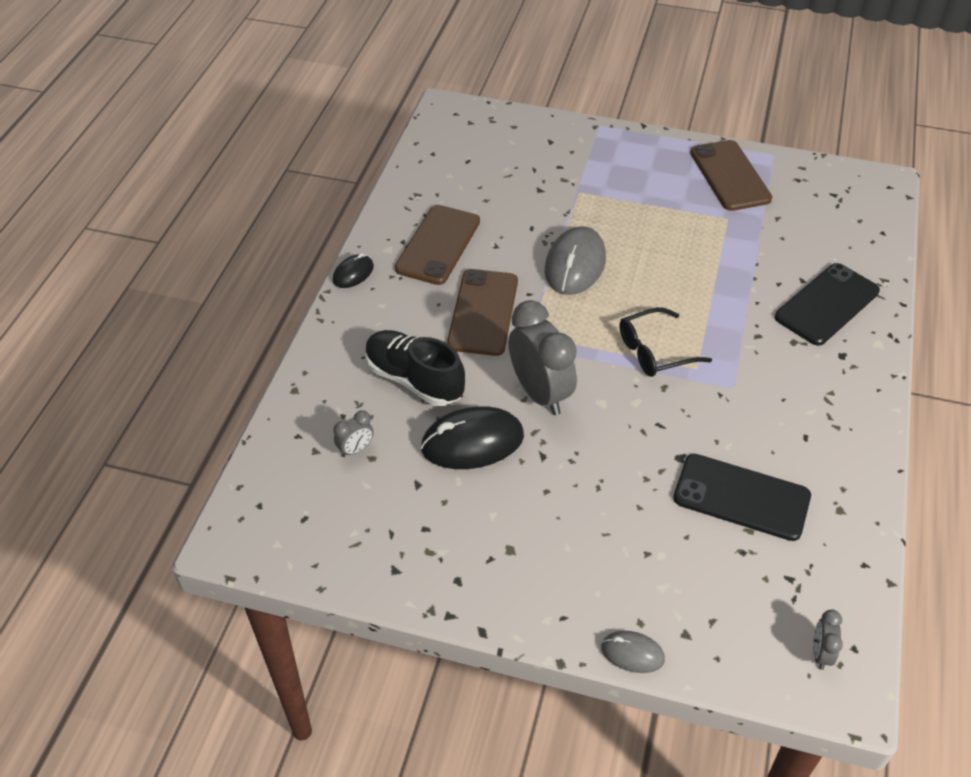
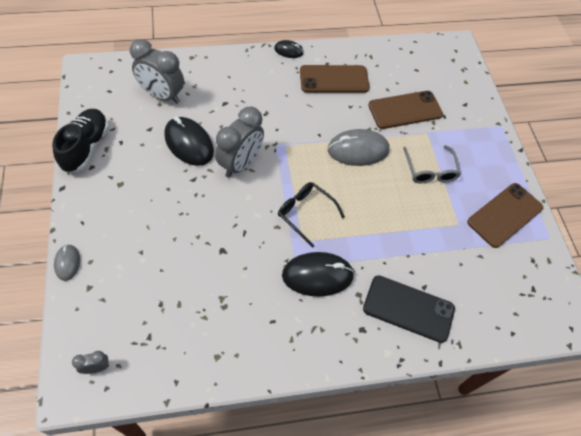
camera: 60 degrees right, 10 degrees up
(355, 449) = (162, 95): grey clock -> grey clock, size x2.21
(414, 380) = (222, 103): black shoe -> black shoe (86, 147)
(483, 312) = (291, 117): brown phone -> brown phone (405, 110)
(638, 211) = (430, 170): none -> grey glasses
(741, 497) = (203, 293): black phone -> none
(754, 371) = (317, 275): none -> black mouse

